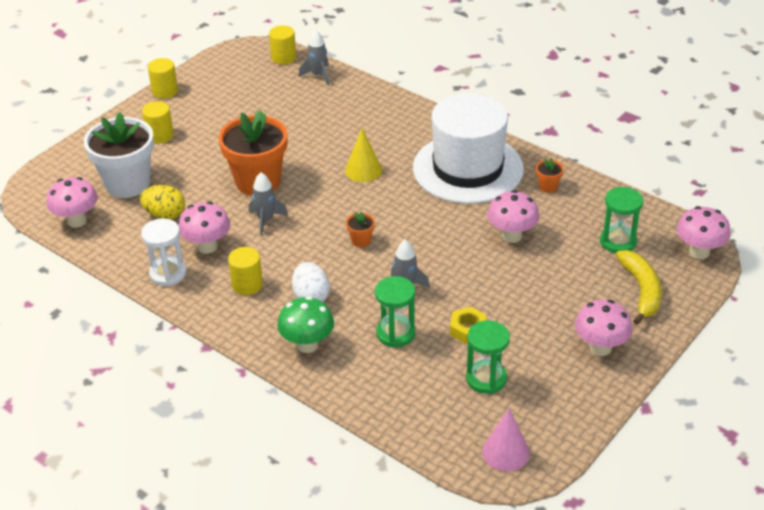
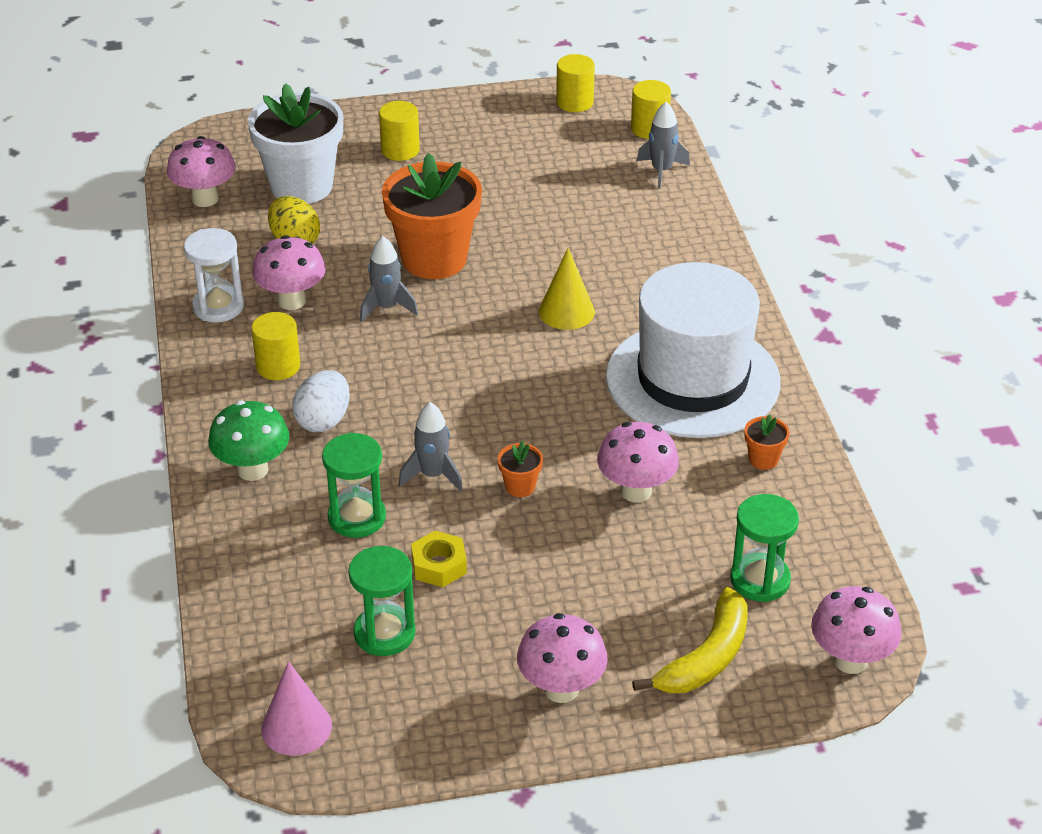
camera: 40 degrees right, 0 degrees up
(165, 91) = (468, 102): yellow cylinder -> yellow cylinder (574, 102)
(361, 241) = (457, 391): orange flower pot -> orange flower pot (520, 486)

